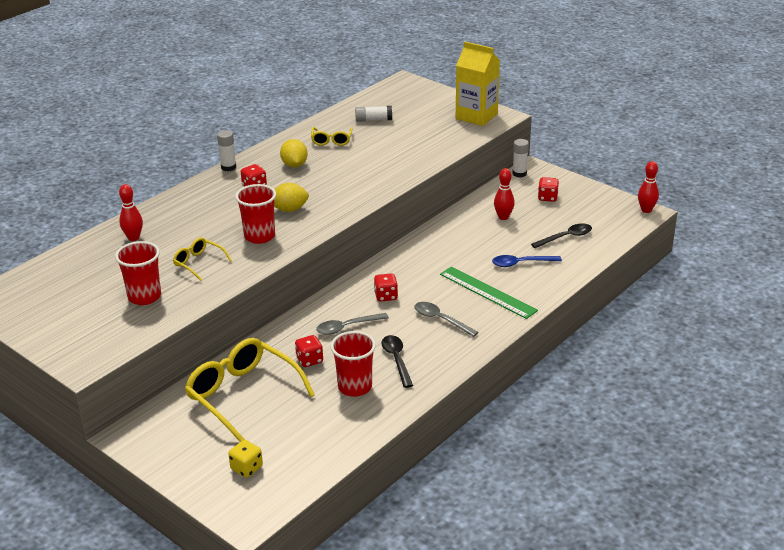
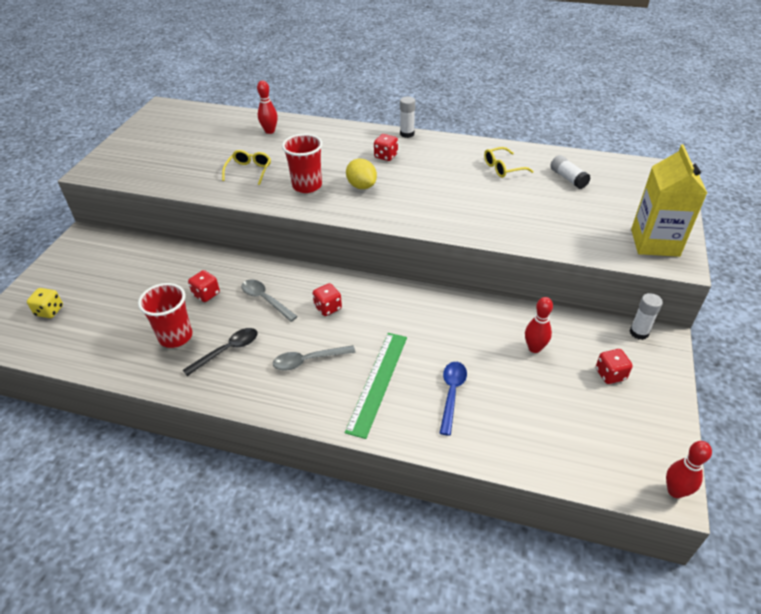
camera: 65 degrees right, 10 degrees up
(144, 297) = (189, 164): red cup -> none
(242, 395) = (146, 274): yellow glasses -> none
(294, 165) = (440, 163): yellow lemon -> none
(440, 320) = (308, 361): grey spoon -> grey spoon turned 120 degrees counterclockwise
(521, 263) = (451, 394): blue spoon -> blue spoon turned 45 degrees clockwise
(566, 237) = (537, 419): black spoon -> none

